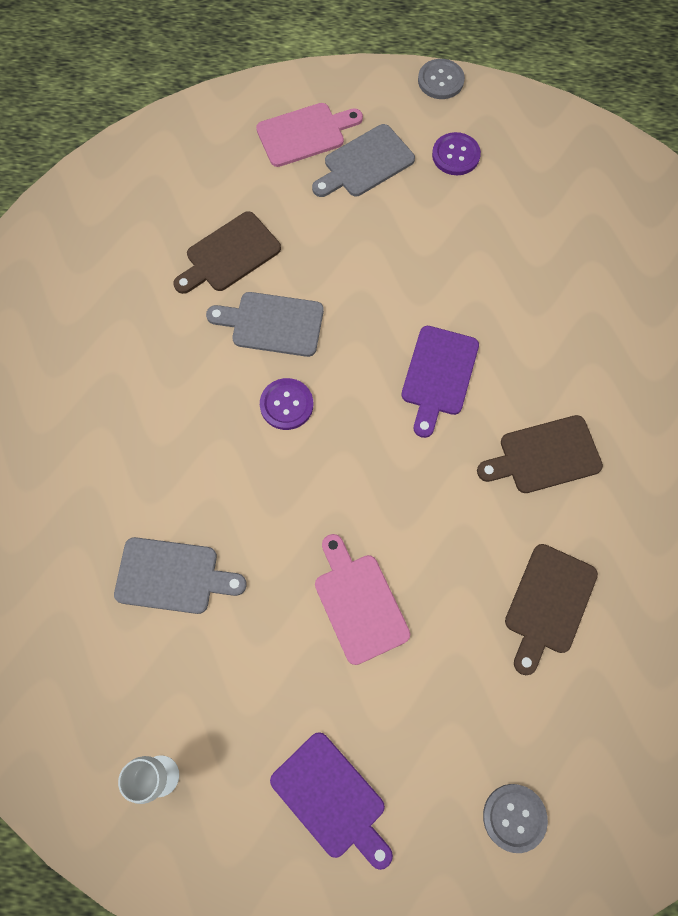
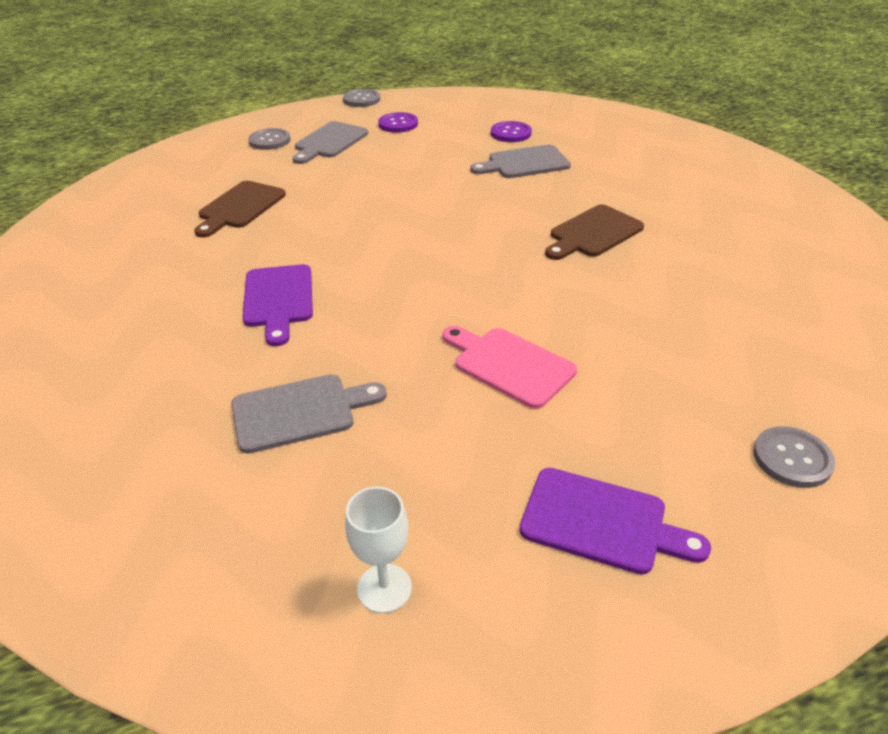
camera: 25 degrees left, 30 degrees down
(272, 324) = (303, 231): grey cutting board -> grey cutting board (524, 163)
(286, 405) = (347, 269): purple button -> purple button (511, 133)
(304, 134) = (269, 141): pink cutting board -> grey button
(439, 375) = (470, 218): purple cutting board -> purple cutting board (279, 299)
(549, 603) = (677, 308): brown cutting board -> none

